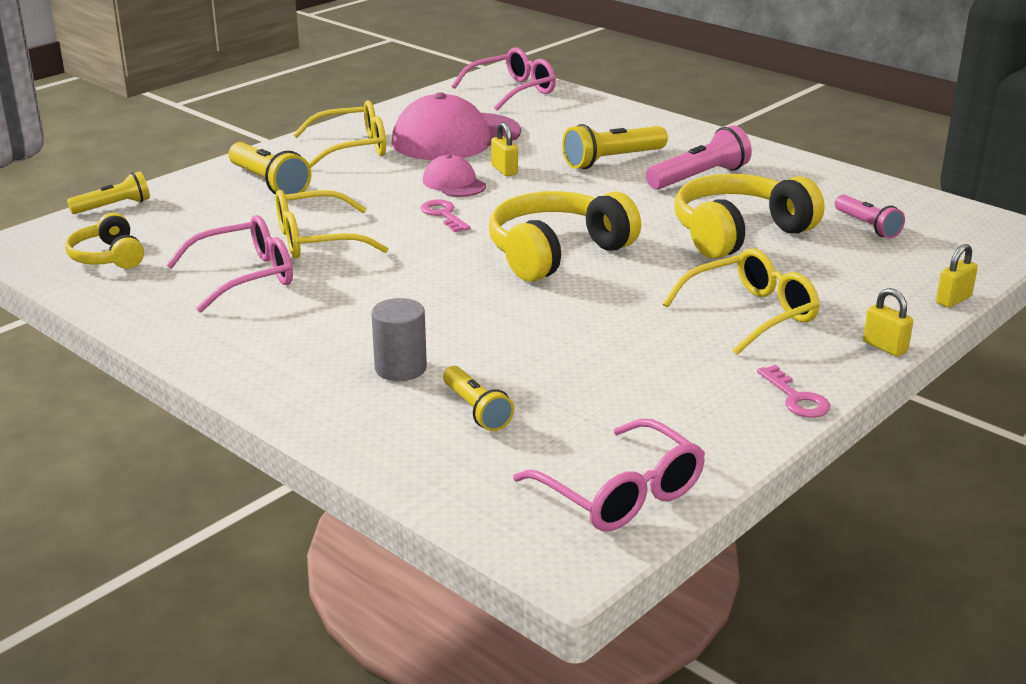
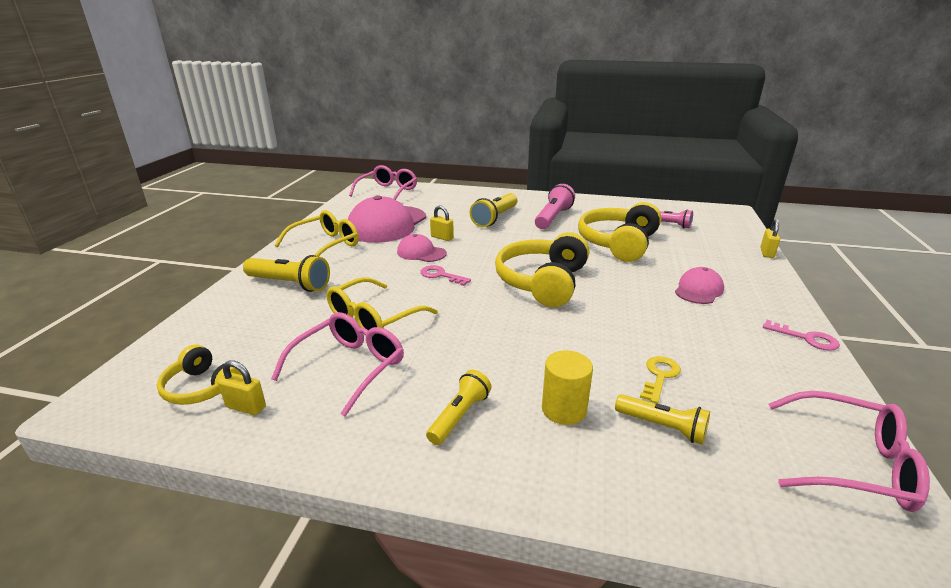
camera: 30 degrees left, 0 degrees up
(113, 206) = (168, 337): yellow flashlight -> yellow flashlight (459, 416)
(400, 368) = (564, 409): grey cylinder -> yellow cylinder
(544, 374) = (659, 376): none -> yellow key
(751, 314) = (698, 290): yellow glasses -> pink cap
(885, 347) = (787, 289): yellow padlock -> yellow padlock (246, 407)

